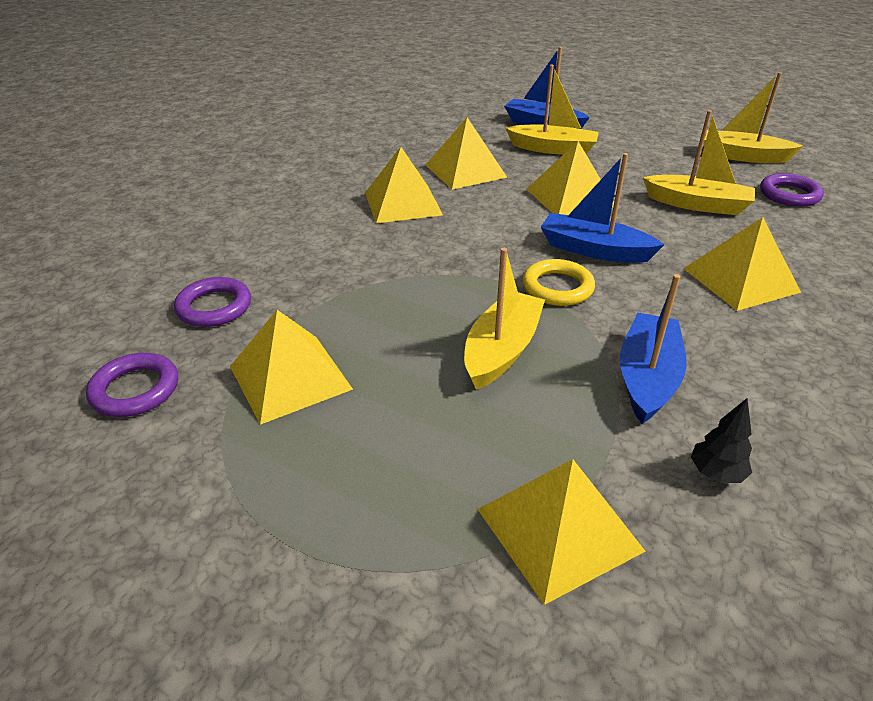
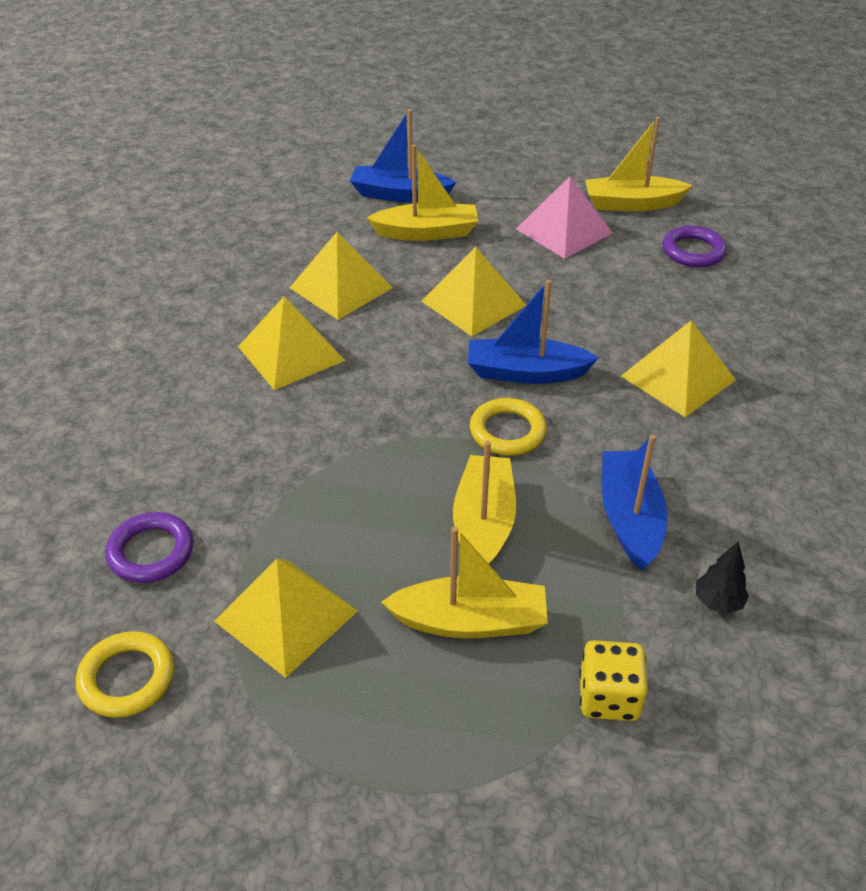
camera: 20 degrees left, 5 degrees up
(135, 390) = (127, 678): purple ring -> yellow ring
(558, 529) = (609, 697): yellow pyramid -> yellow dice
(672, 164) = (564, 231): none -> pink pyramid
(697, 204) = (608, 285): yellow boat -> yellow boat (470, 621)

